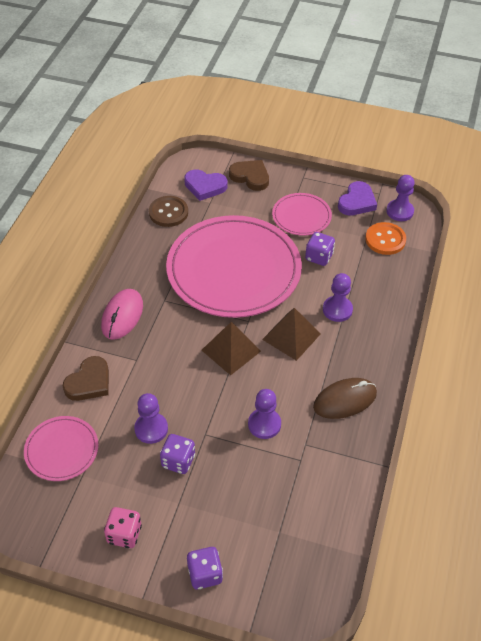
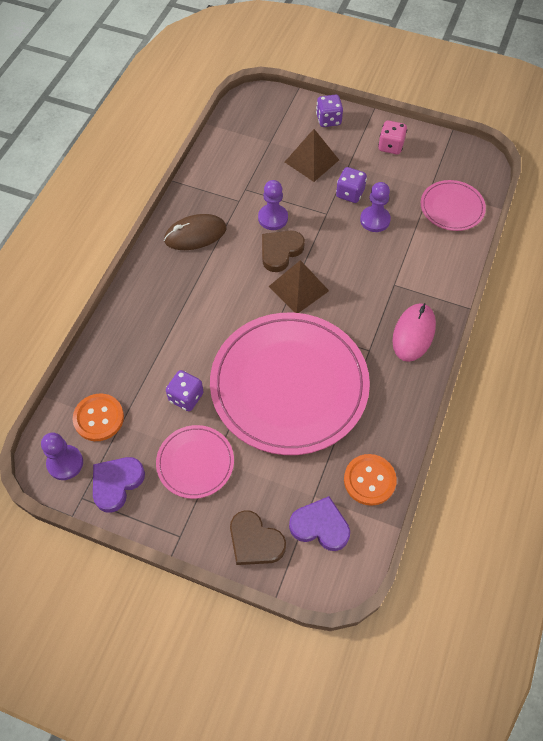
camera: 175 degrees left, 10 degrees up
(89, 382) = (437, 264): brown heart -> brown heart (280, 251)
(168, 212) = (369, 480): brown button -> orange button
(291, 336) = (235, 299): brown pyramid -> brown pyramid (311, 161)
(337, 310) = (180, 327): purple pawn -> none

